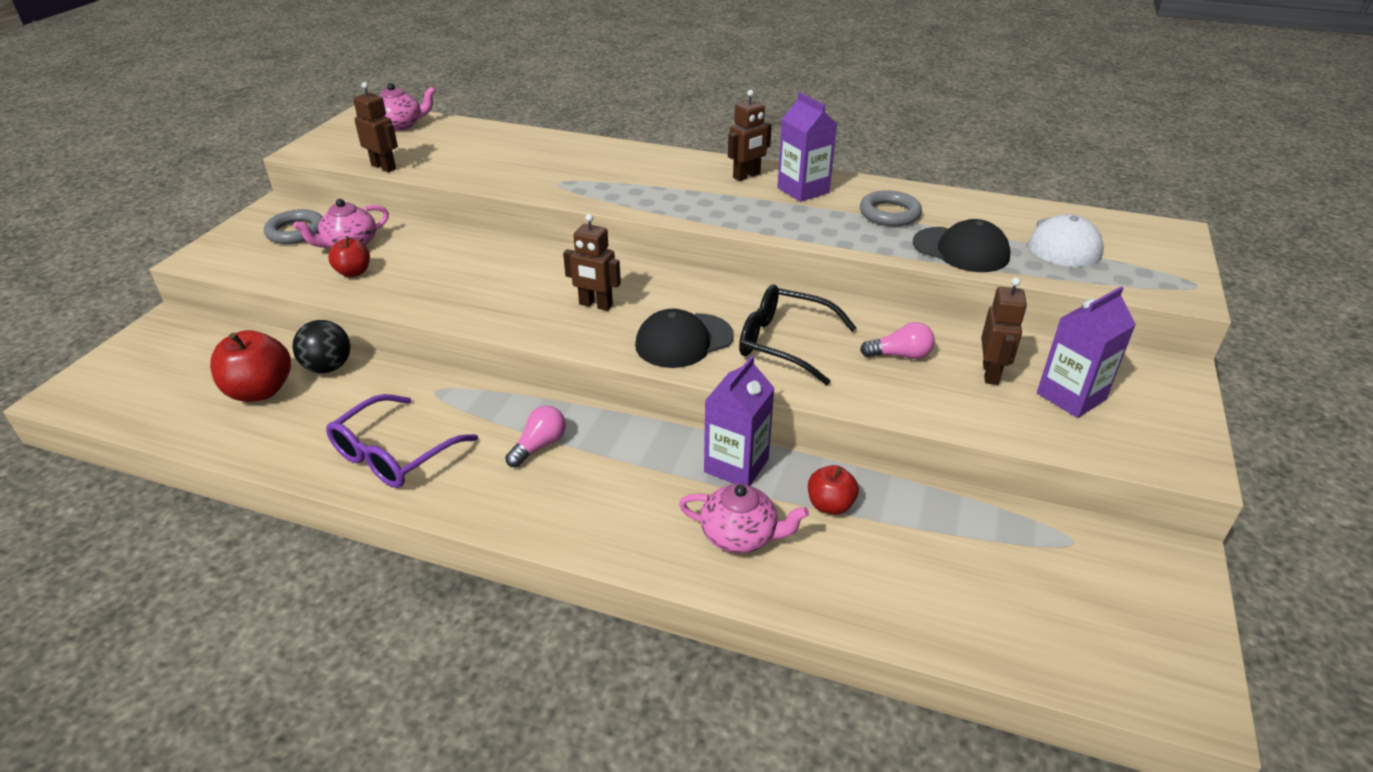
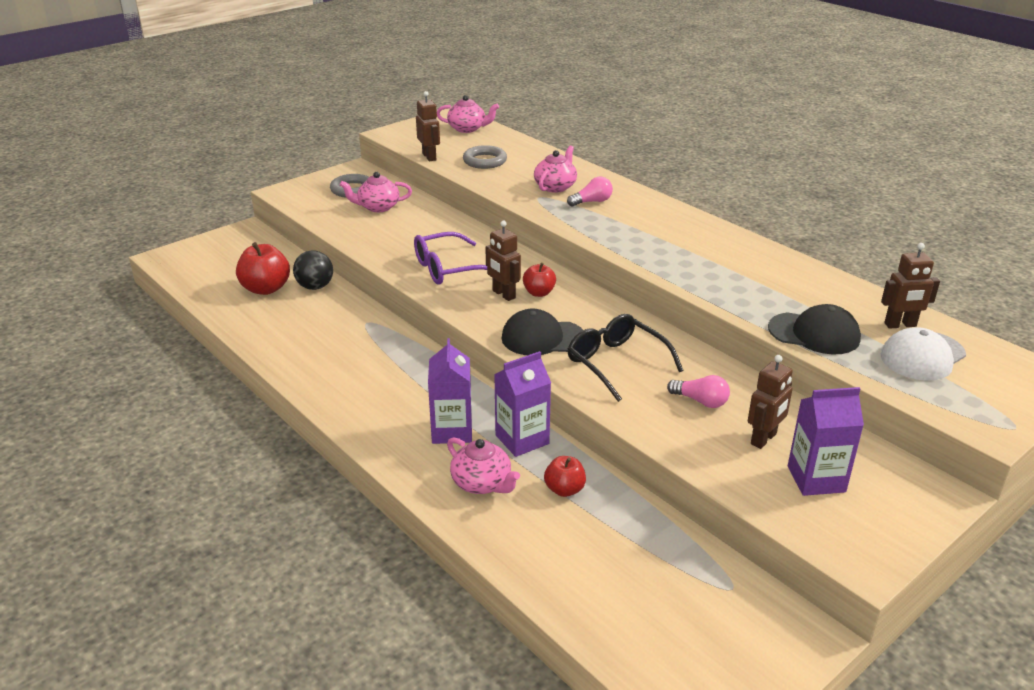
camera: 30 degrees right, 5 degrees down
(353, 272) = (365, 226): red apple -> red apple (539, 293)
(393, 454) = (310, 353): purple glasses -> purple glasses (448, 269)
(539, 446) = (402, 379): pink light bulb -> pink light bulb (592, 202)
(565, 167) = (555, 186): none -> pink teapot
(747, 176) = (691, 228): brown robot -> brown robot (900, 325)
(803, 190) = (727, 251): purple carton -> purple carton (452, 431)
(889, 213) = (783, 288): grey ring -> grey ring (485, 161)
(961, 250) = (814, 333): black cap -> black cap turned 45 degrees counterclockwise

